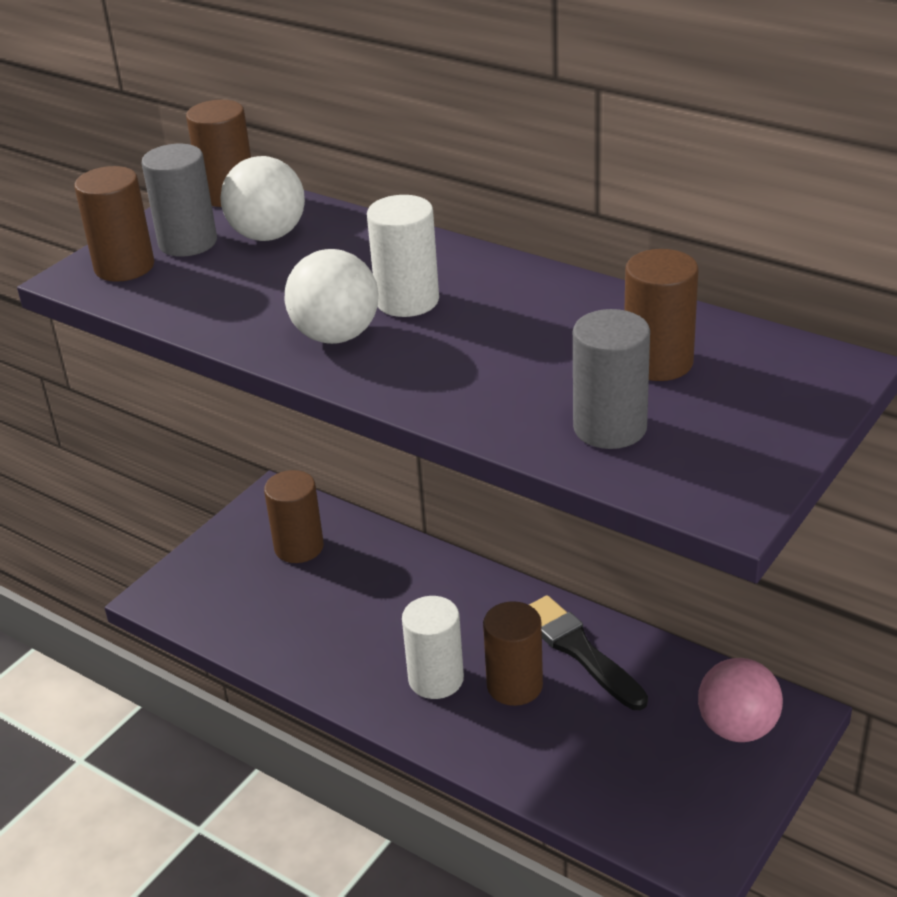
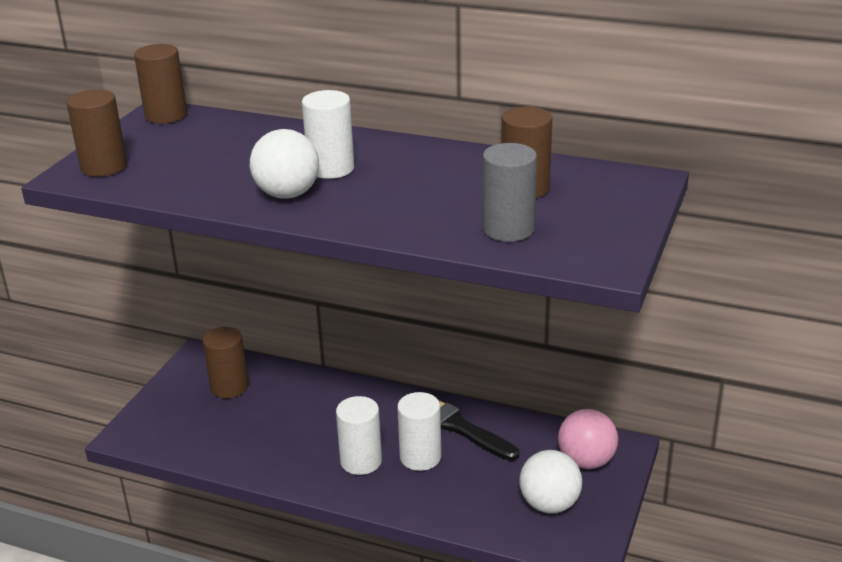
camera: 15 degrees left, 5 degrees down
(188, 243) = (147, 147): grey cylinder -> none
(268, 235) = (208, 138): white ball -> white ball (549, 504)
(514, 685) = (420, 457): brown cylinder -> white cylinder

